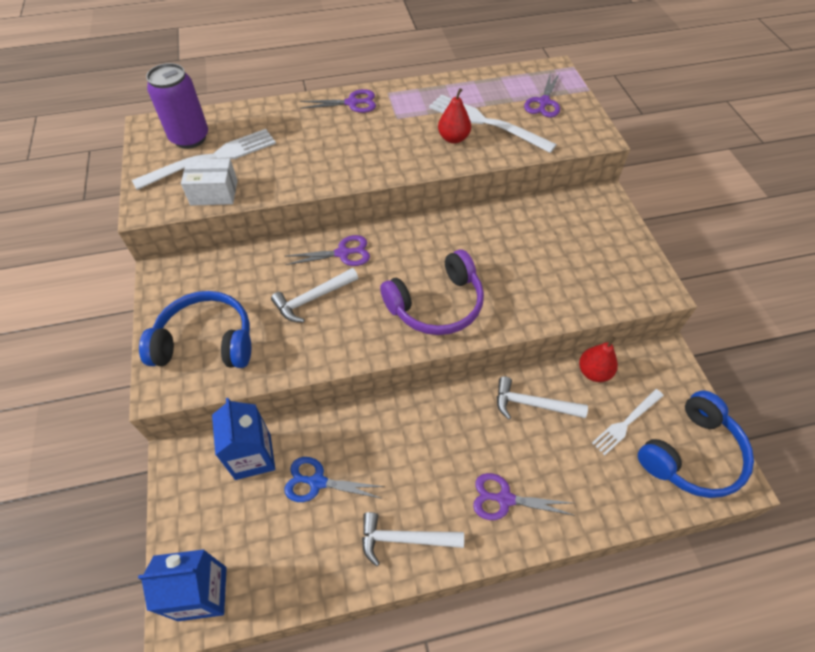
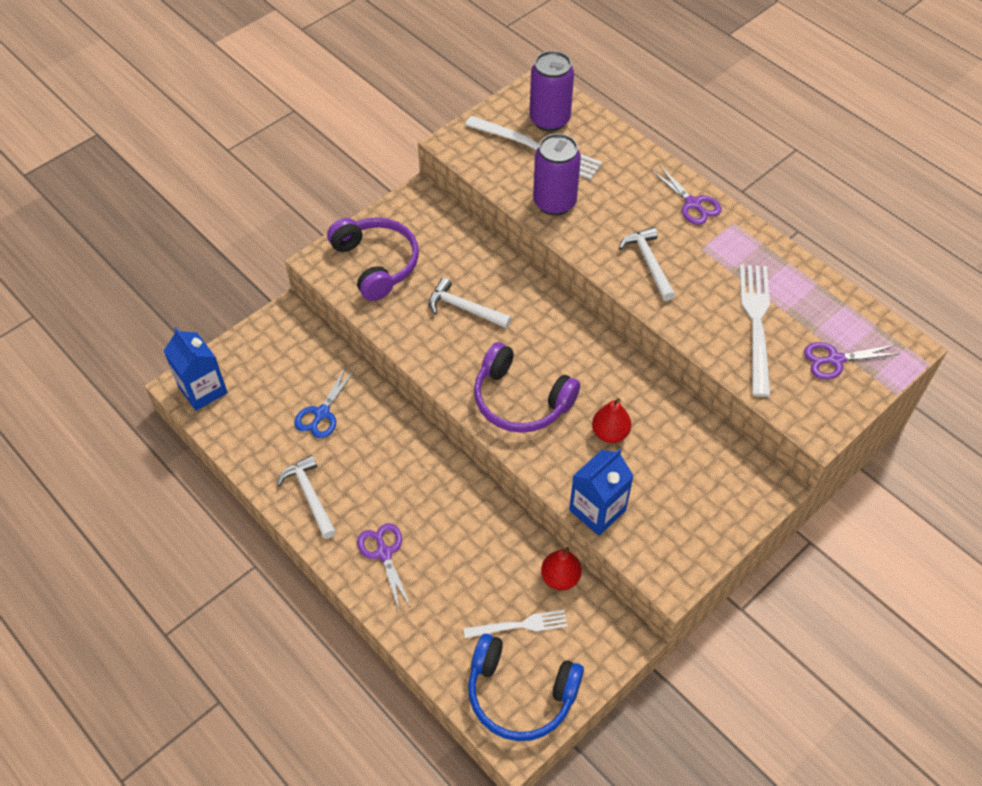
camera: 60 degrees right, 0 degrees up
(206, 341) = (376, 263): blue headphones -> purple headphones
(214, 192) = (500, 174): white box -> none
(253, 456) = (317, 360): blue carton -> blue carton (597, 510)
(278, 174) = (554, 202): none -> purple can
(317, 482) = (321, 413): blue scissors -> blue scissors turned 135 degrees counterclockwise
(343, 253) = (528, 303): purple scissors -> none
(453, 138) = (709, 306): red pear -> red pear (610, 433)
(533, 404) = (490, 539): white hammer -> white hammer (649, 263)
(626, 423) = (520, 625): white fork -> white fork turned 150 degrees clockwise

